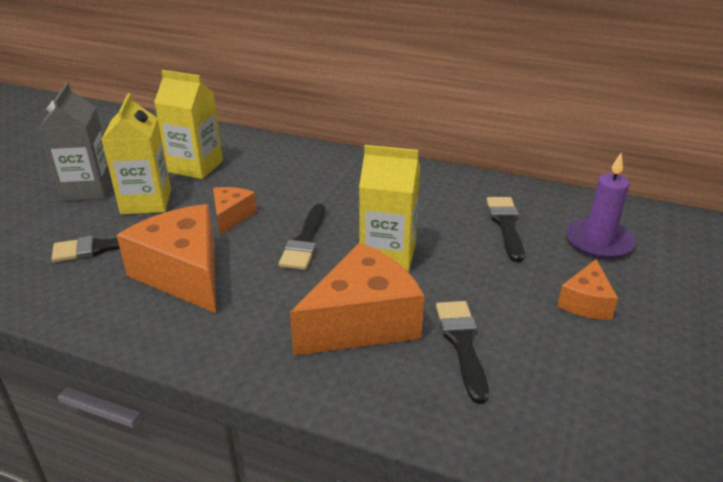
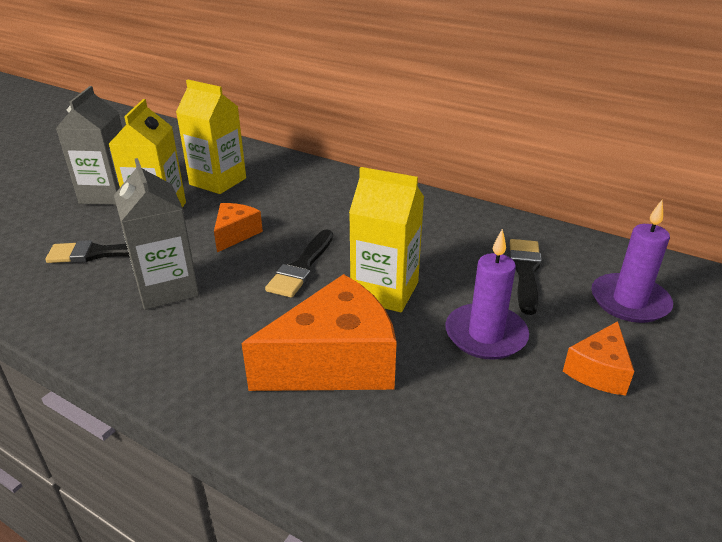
camera: 10 degrees right, 0 degrees up
(183, 274) = (167, 288): orange cheese -> grey carton
(462, 344) = (439, 402): black brush -> none
(486, 283) = (485, 335): none -> purple candle

